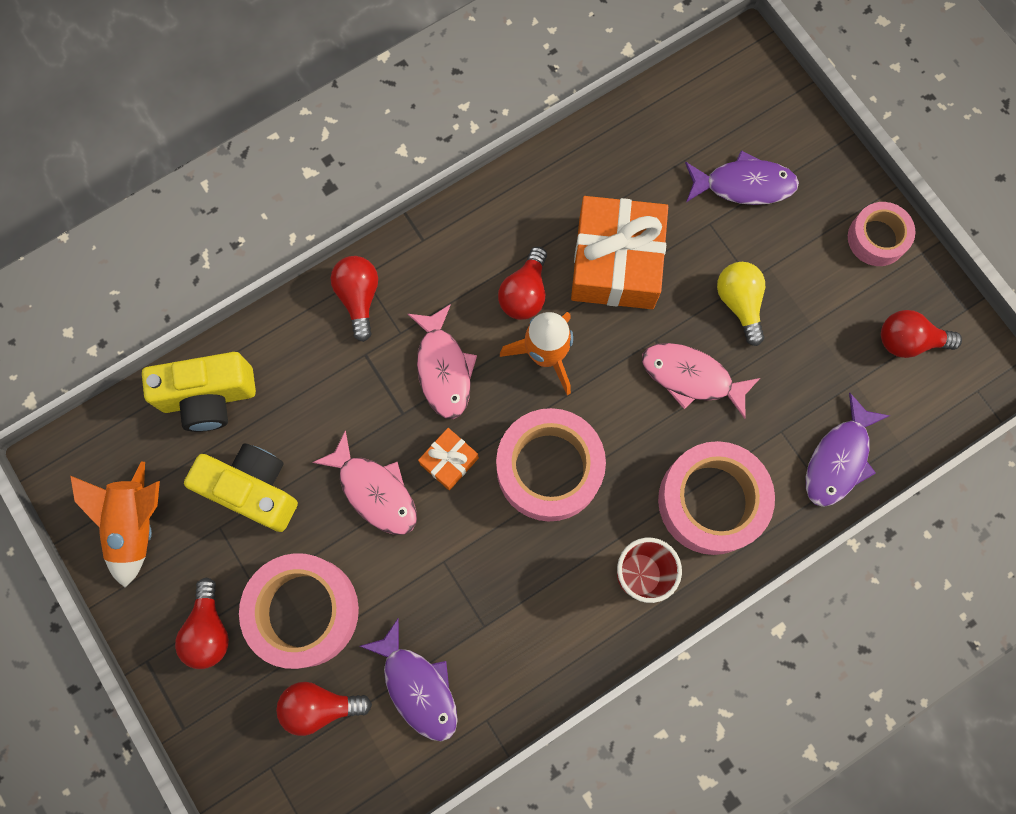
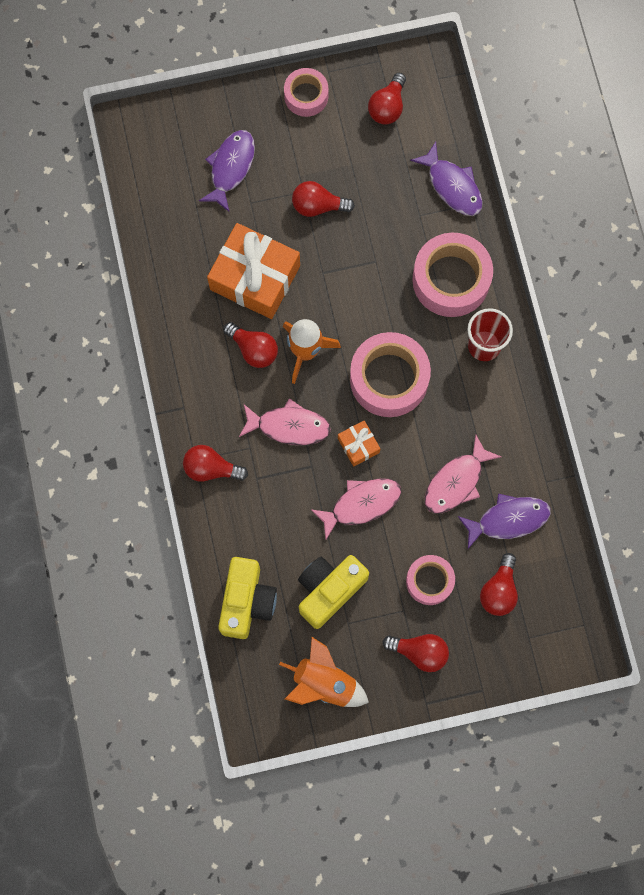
camera: 70 degrees left, 0 degrees up
(304, 611) = (429, 581): pink tape -> pink tape, size x0.59
(691, 377) = (359, 259): pink fish -> pink fish (456, 482)
(739, 303) = (318, 206): yellow light bulb -> red light bulb

